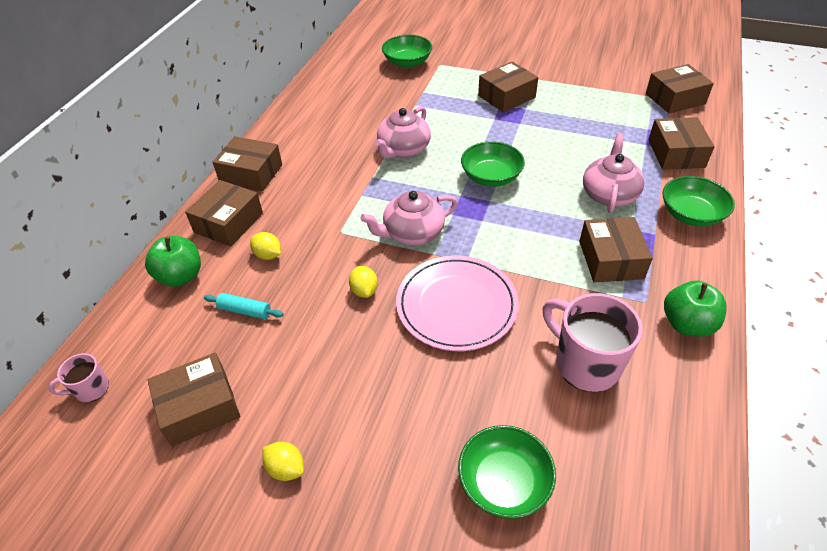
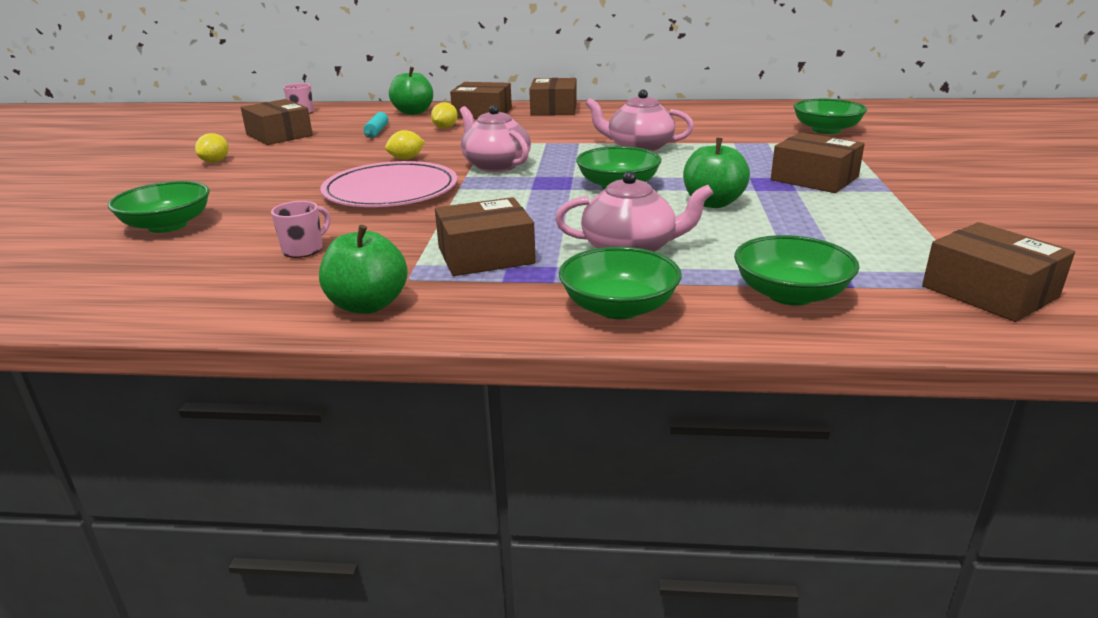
camera: 75 degrees right, 20 degrees down
(538, 145) = (713, 203): none -> green apple
(585, 364) = (304, 249): pink mug -> pink mug, size x0.51
(676, 153) = (790, 294): brown box -> green bowl

